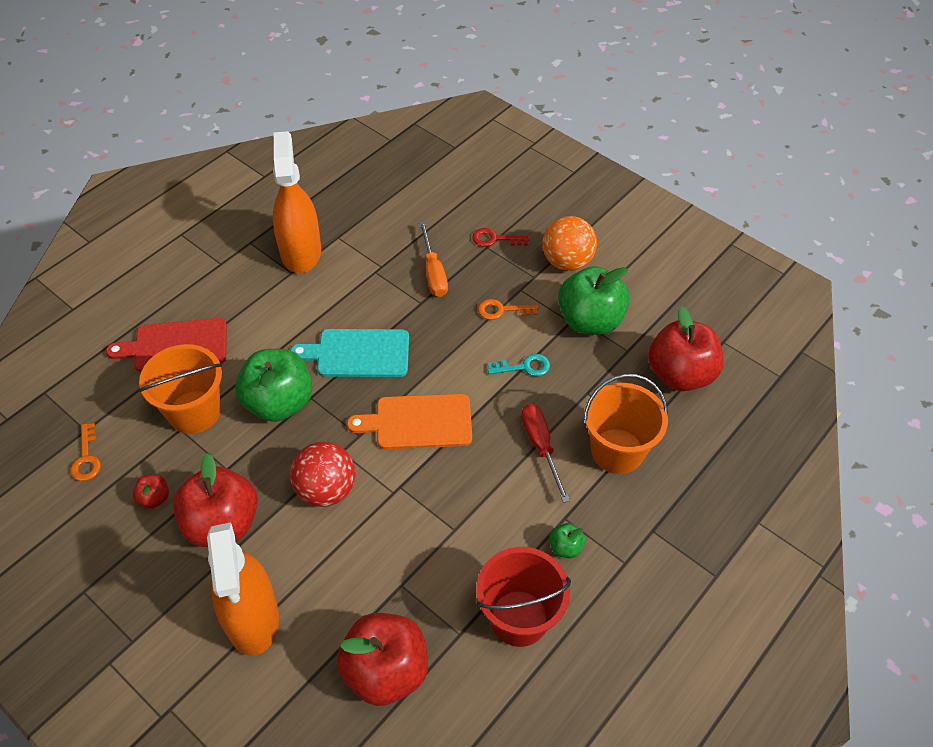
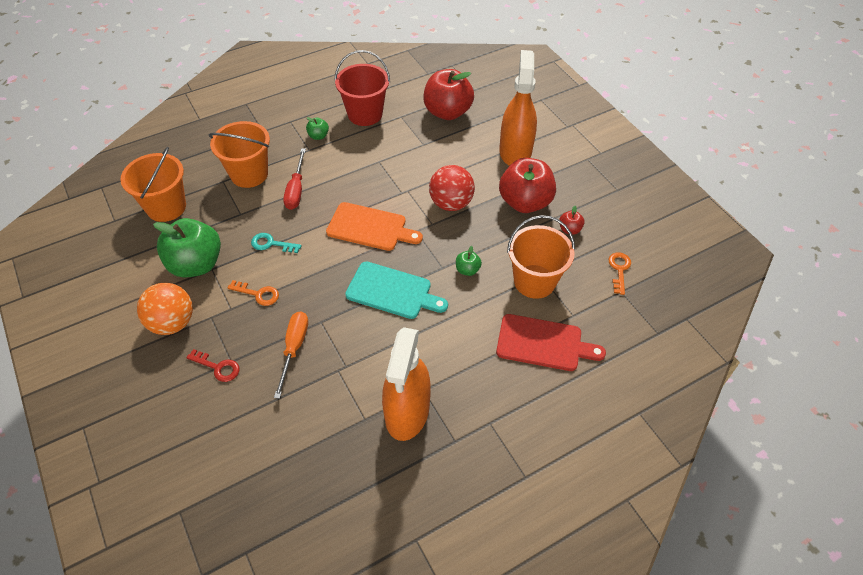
camera: 160 degrees left, 0 degrees up
(279, 403) = (467, 270): green apple -> green apple, size x0.43
(680, 374) = (166, 207): red apple -> orange bucket

